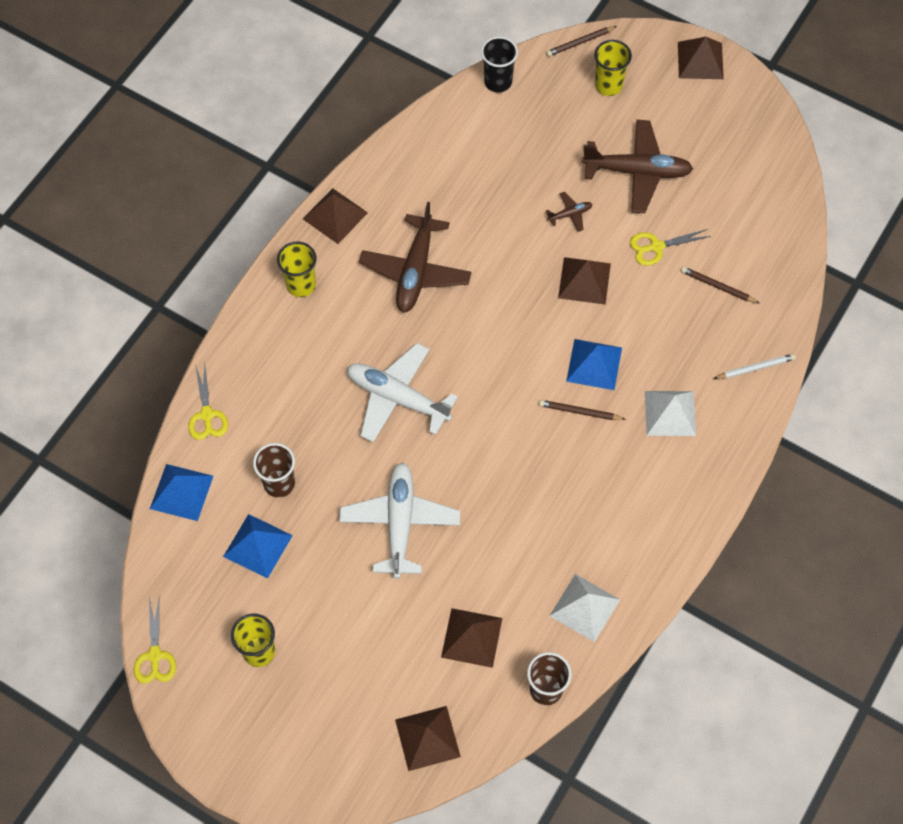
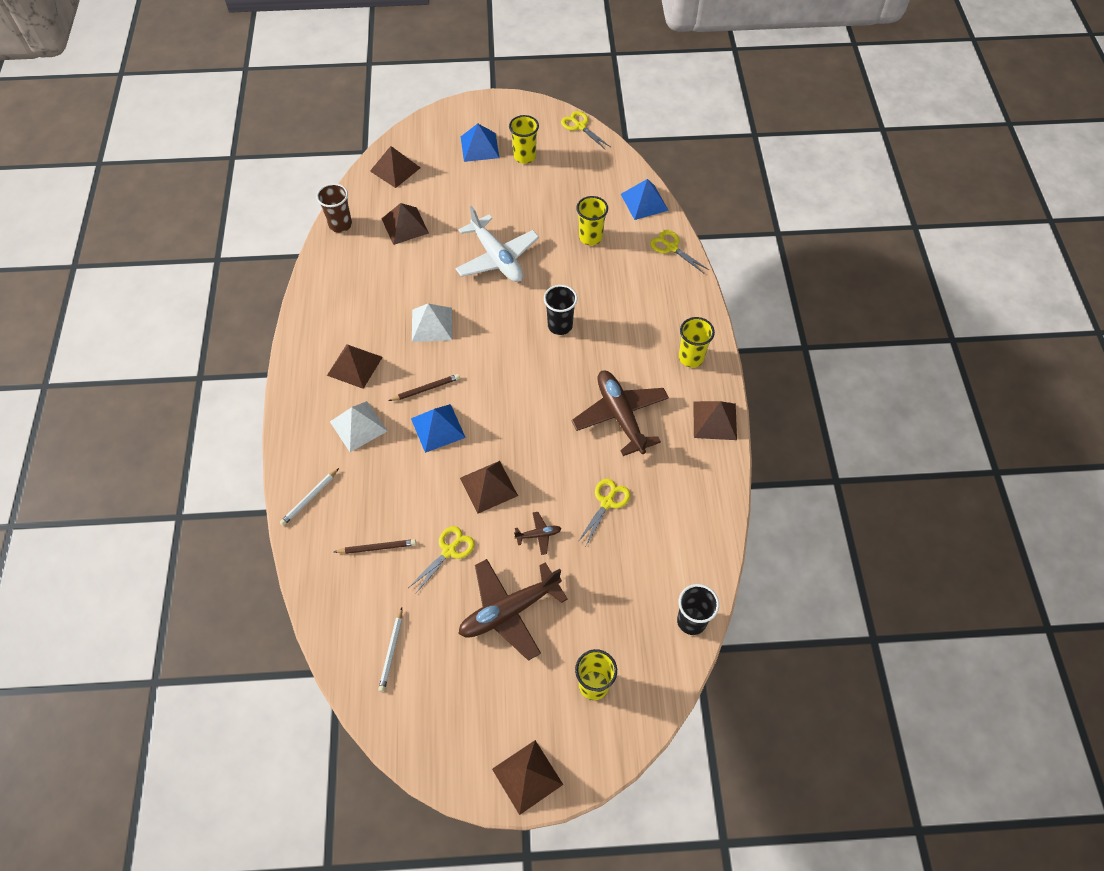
camera: 145 degrees right, 5 degrees down
(257, 546) = (573, 201): blue pyramid -> blue pyramid (479, 147)
(279, 483) = (590, 237): brown cup -> yellow cup
(397, 398) = (560, 325): white plane -> black cup
(491, 205) = (607, 502): none -> yellow scissors
(570, 214) = (538, 535): brown plane -> brown plane turned 135 degrees counterclockwise
(579, 42) = (653, 716): brown pencil -> none
(584, 607) = (344, 277): white pyramid -> white pyramid (432, 324)
(636, 483) = (354, 366): none -> brown pyramid
(753, 198) = (391, 651): none -> white pencil

